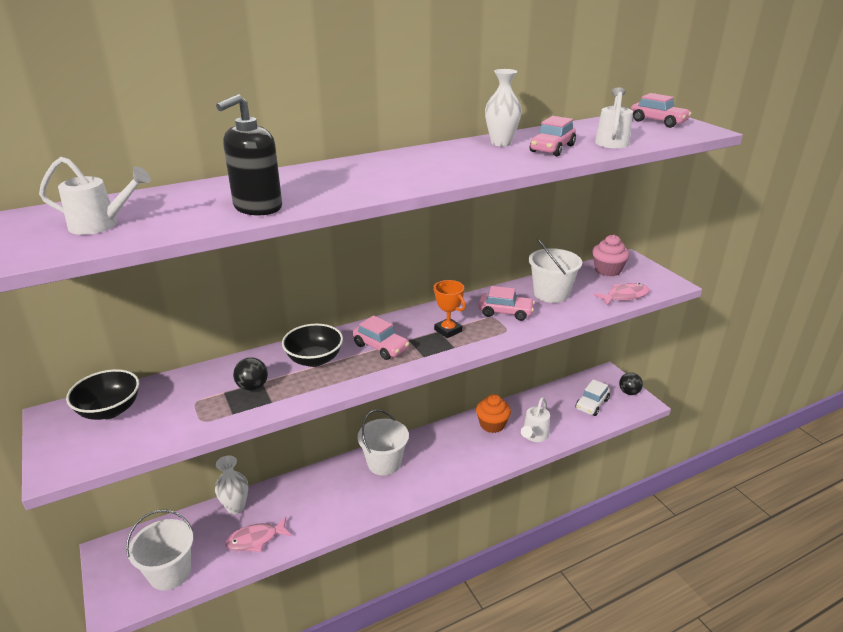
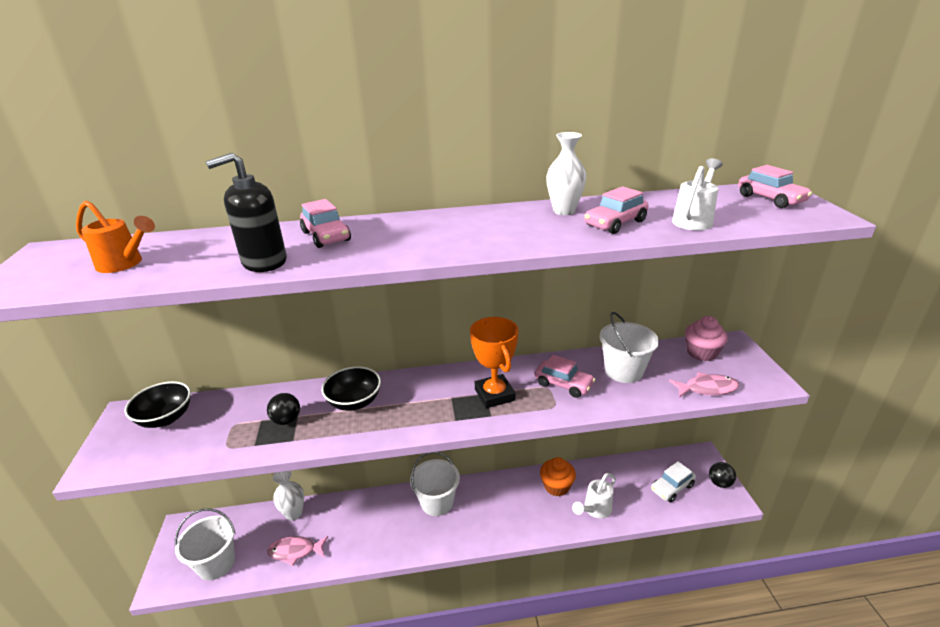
camera: 20 degrees right, 0 degrees up
(102, 225) = (125, 264): white watering can -> orange watering can
(381, 347) = (421, 400): pink car -> pink car (326, 236)
(448, 330) = (494, 395): orange trophy -> orange trophy, size x1.53

